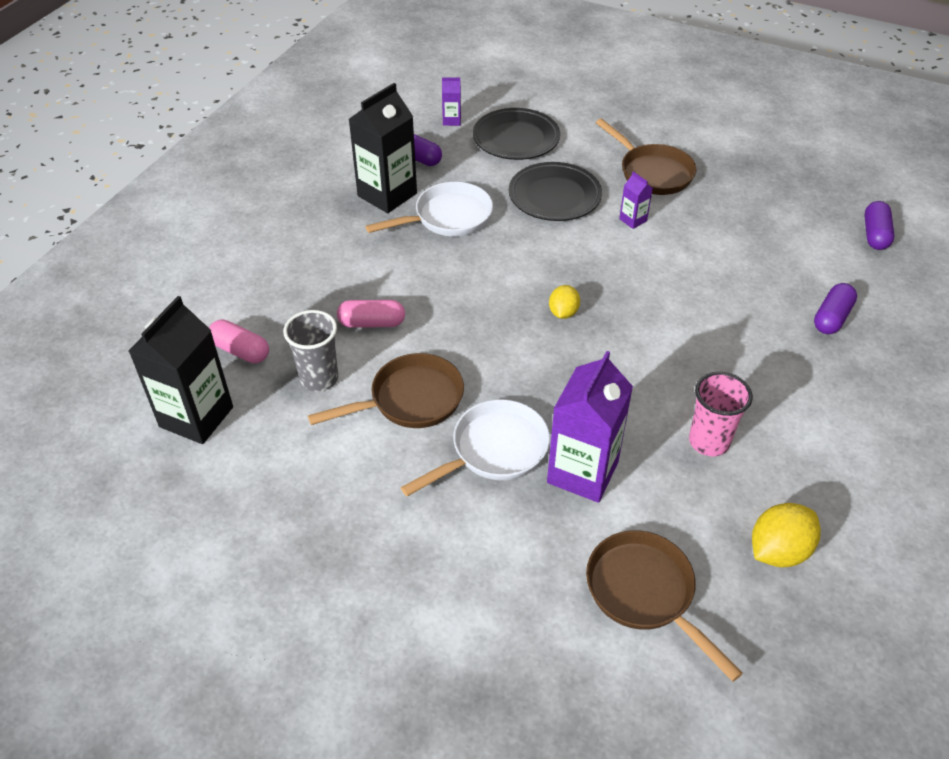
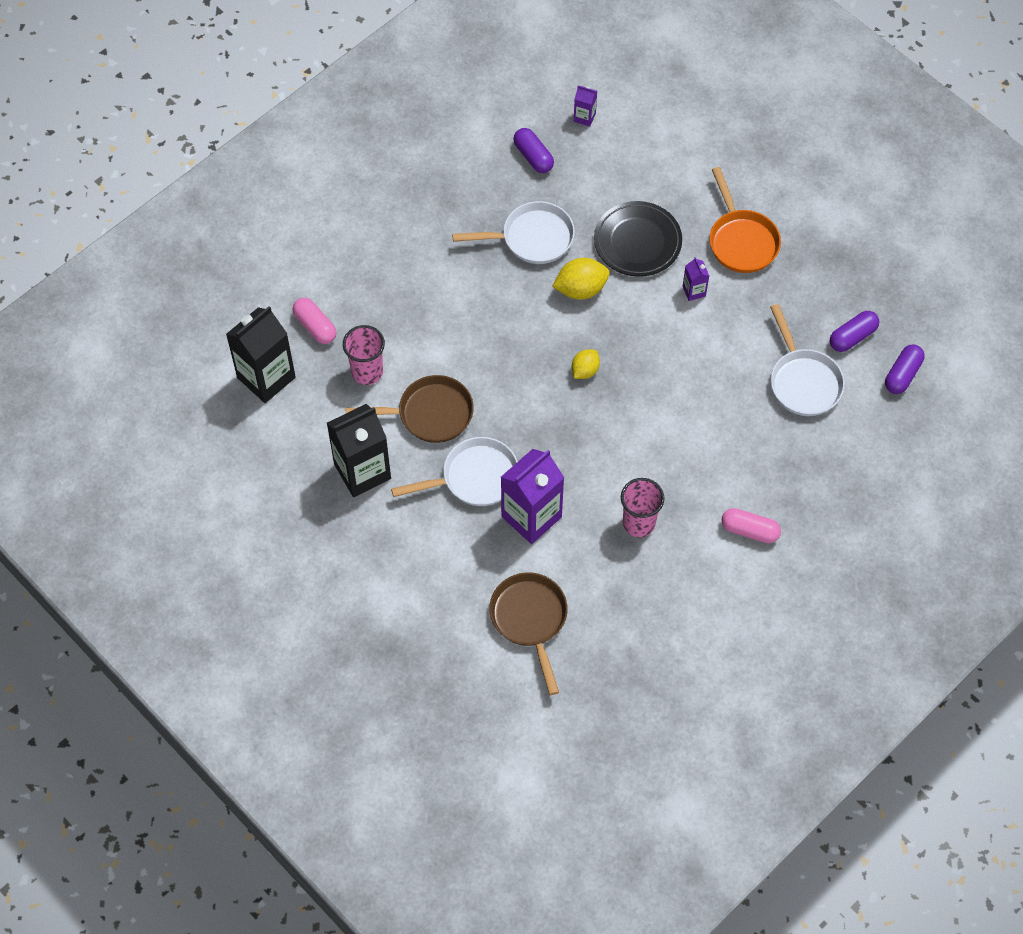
camera: 20 degrees right, 15 degrees up
(319, 378) = (367, 372): grey cup -> pink cup
(372, 323) = (426, 332): pink capsule -> pink capsule (749, 530)
(387, 195) = (489, 194): black carton -> black carton (362, 471)
(516, 139) = (635, 159): black plate -> none
(652, 172) = (741, 241): brown pan -> orange pan
(778, 551) = (640, 622): yellow lemon -> yellow lemon (581, 289)
(787, 264) = (803, 381): none -> white pan
(831, 318) = (806, 446): purple capsule -> purple capsule (852, 337)

